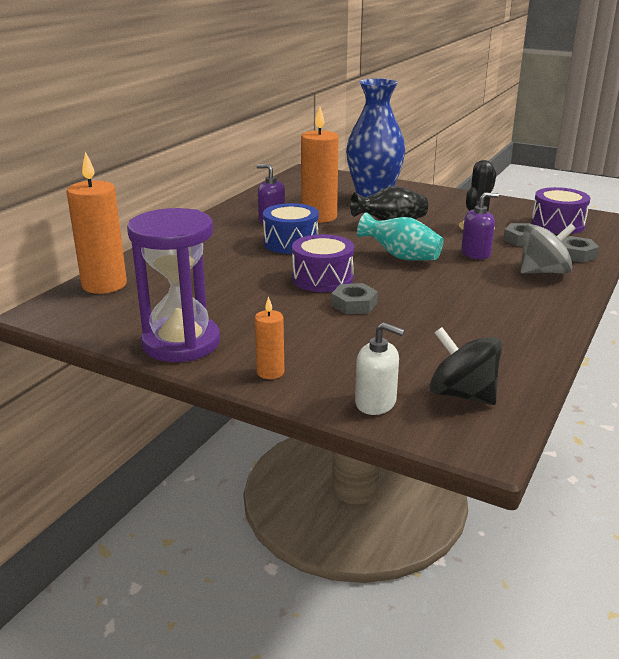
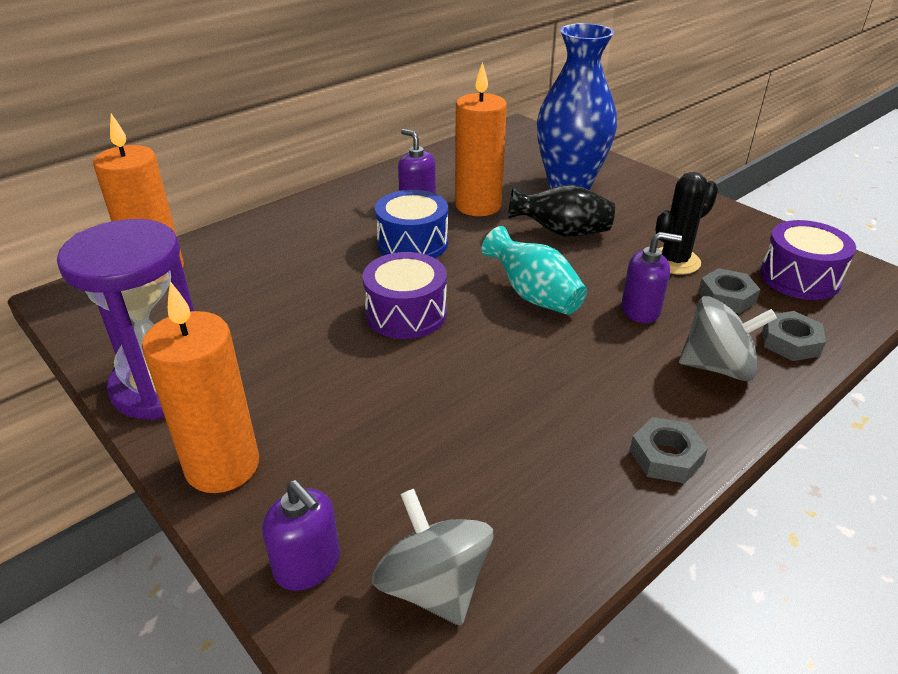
camera: 20 degrees right, 10 degrees up
(270, 372) = (222, 466): orange candle -> orange candle, size x1.97
(354, 304) = (412, 369): grey nut -> grey nut (666, 456)
(376, 403) = (307, 565): white soap dispenser -> purple soap dispenser
(462, 394) = (433, 585): black spinning top -> grey spinning top

